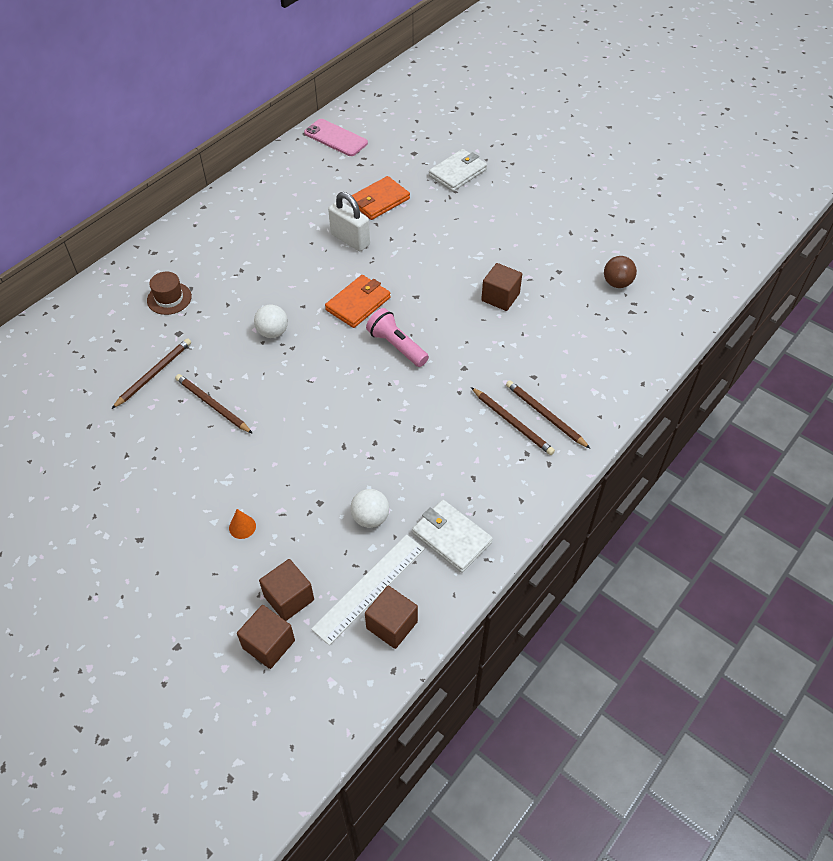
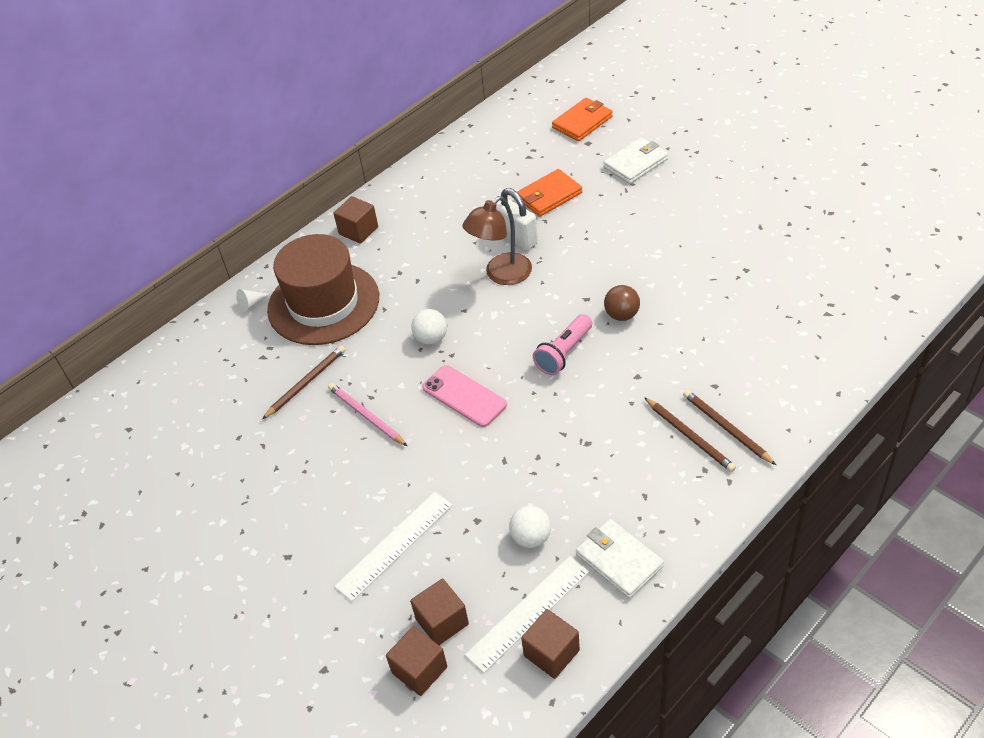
camera: 10 degrees right, 5 degrees down
(99, 299) = (251, 304): none -> white cone
(169, 298) = (323, 303): brown hat -> brown hat, size x2.41
(212, 405) = (366, 416): brown pencil -> pink pencil
(242, 527) = (394, 545): orange cone -> white ruler
(336, 138) = (503, 129): pink phone -> pink phone (464, 396)
(337, 273) = (501, 275): none -> brown lamp
(358, 304) = (523, 307): orange wallet -> orange wallet (582, 122)
(397, 346) = (564, 353): pink flashlight -> pink flashlight turned 105 degrees counterclockwise
(500, 297) = (679, 299): brown cube -> brown cube (358, 230)
(617, 283) = (812, 282): brown ball -> brown ball (621, 315)

